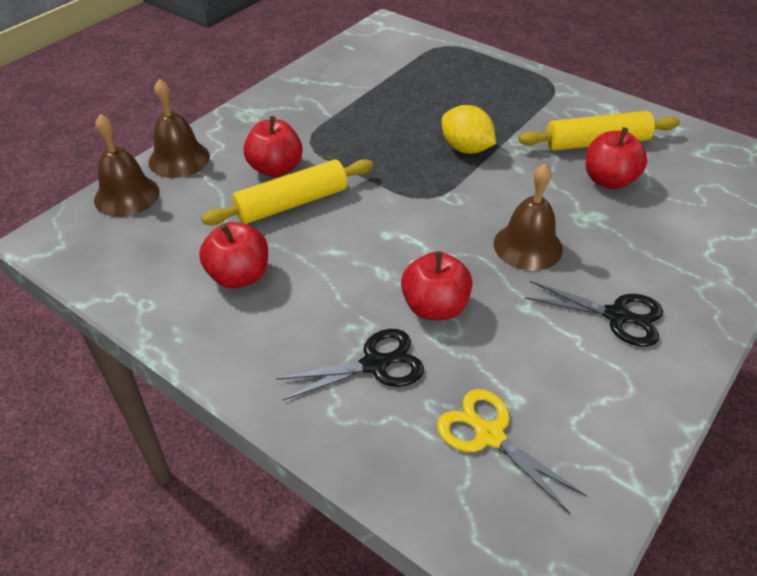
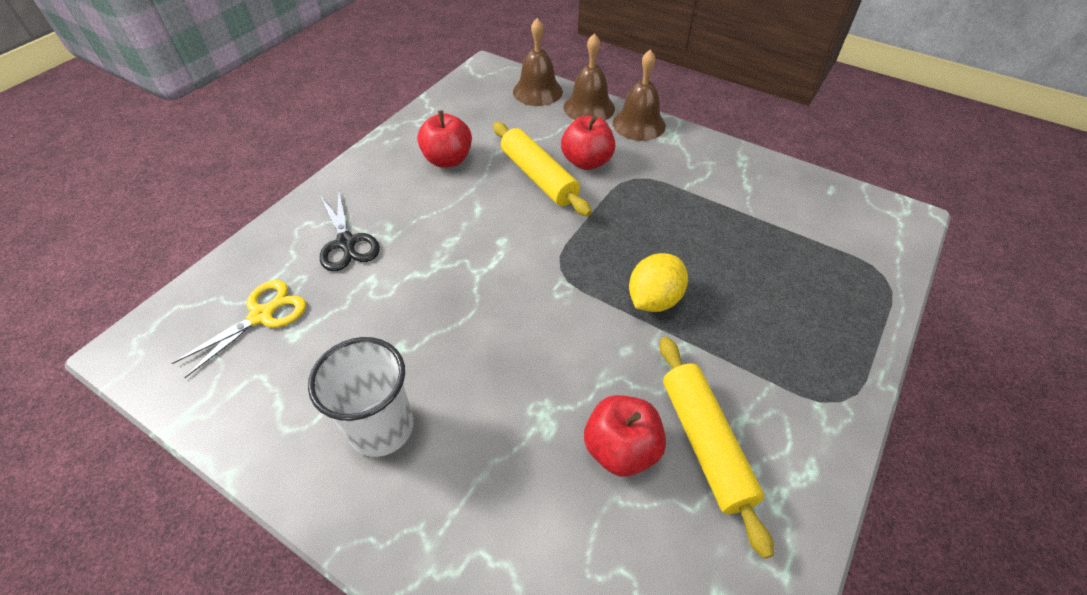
camera: 85 degrees right, 5 degrees up
(434, 307) = (405, 278): red apple -> none
(528, 246) = (489, 352): brown bell -> brown bell (639, 124)
(617, 316) = (381, 428): black scissors -> white cup

